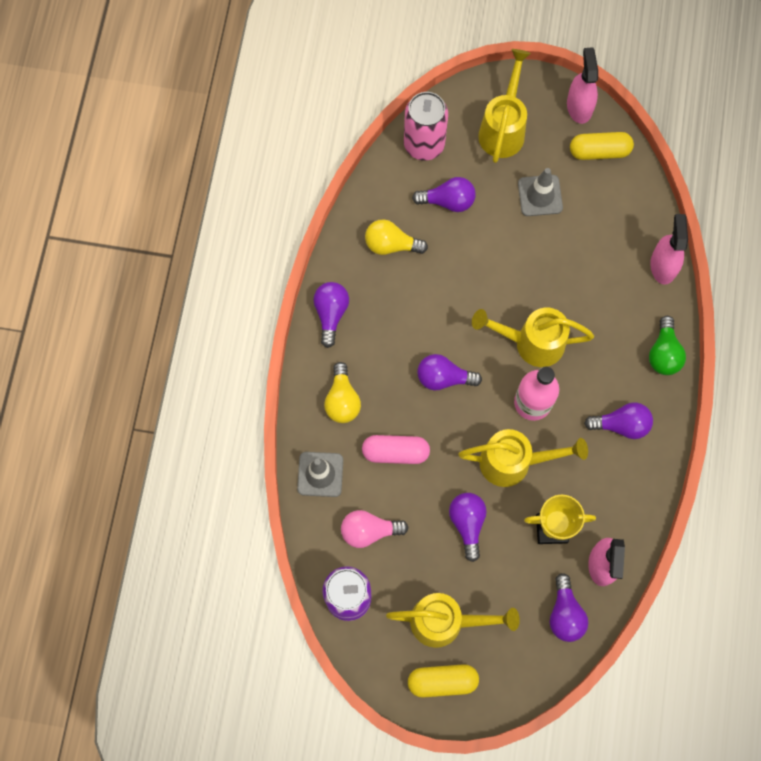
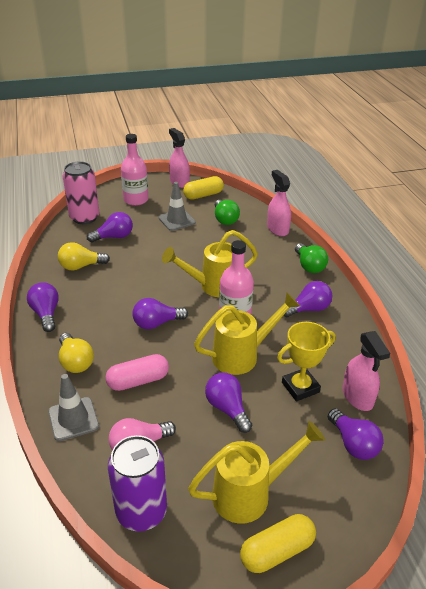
camera: 25 degrees left, 35 degrees down
(503, 128) = (136, 200): yellow watering can -> pink bottle
(603, 218) = (225, 219): none -> green light bulb

